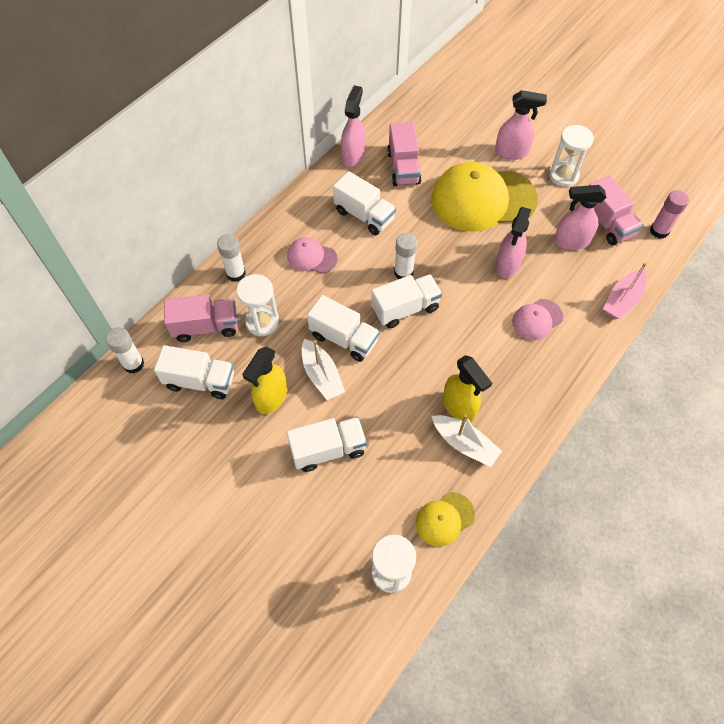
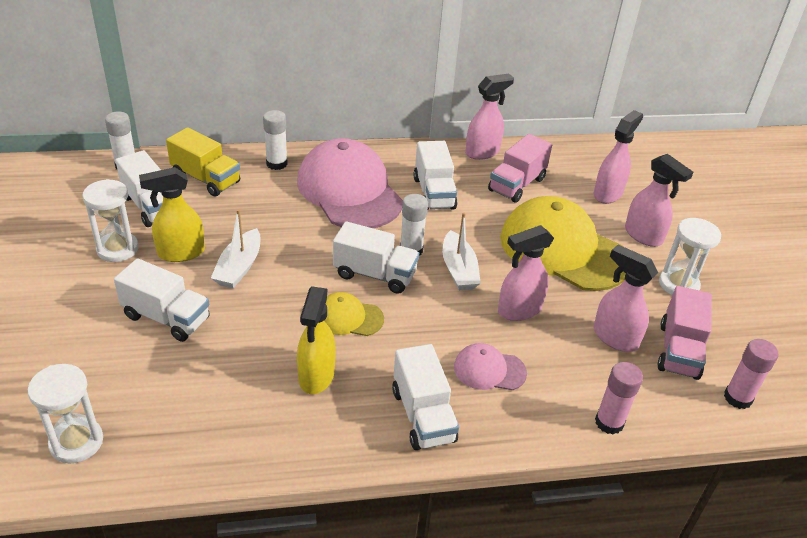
camera: 40 degrees right, 20 degrees down
(206, 327) = (206, 179): pink truck -> yellow truck
(262, 322) = (249, 204): white hourglass -> white hourglass (117, 249)
(311, 257) = (349, 191): pink cap -> pink cap, size x2.17
(344, 338) = (293, 257): white truck -> white truck (423, 415)
(444, 519) = (176, 445): yellow cap -> yellow cap (348, 317)
(460, 133) = (608, 194): none -> pink spray bottle
(464, 444) = (279, 406): white boat -> white boat (459, 270)
(622, 300) = (609, 422): pink boat -> pink glue stick

